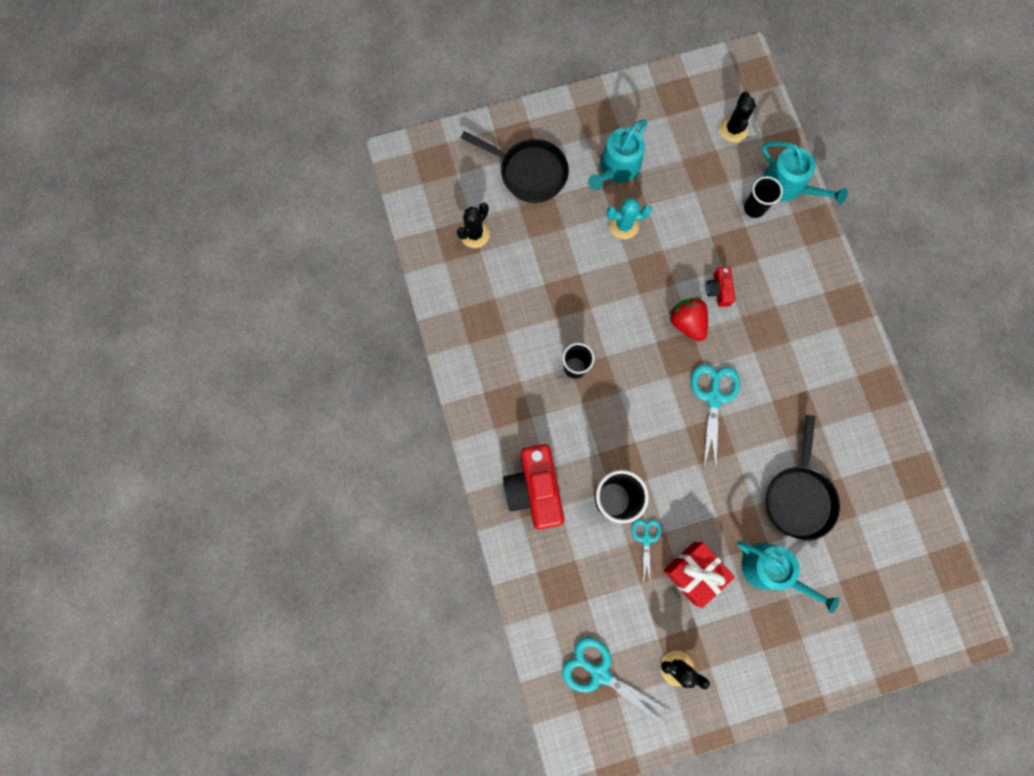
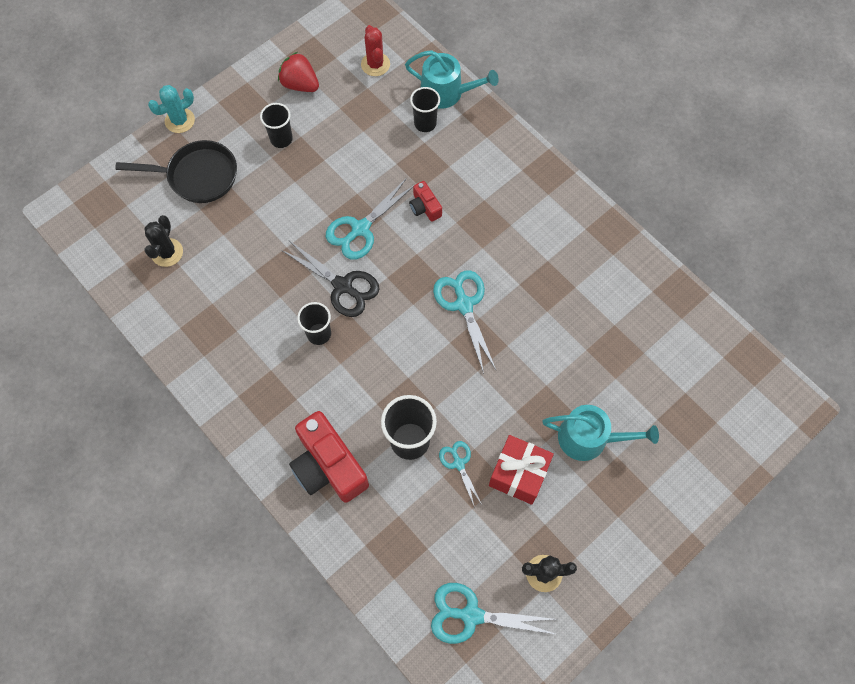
camera: 25 degrees left, 10 degrees down
(614, 333) = (343, 286): none -> black scissors
(617, 168) = (281, 139): turquoise watering can -> black cup
(624, 225) = (310, 186): turquoise cactus -> turquoise cactus (180, 120)
(652, 285) = (360, 229): none -> turquoise scissors
(687, 323) = (408, 248): red strawberry -> red strawberry (300, 84)
(733, 129) = (375, 64): black cactus -> red cactus
(798, 497) = (584, 359): black pan -> none

